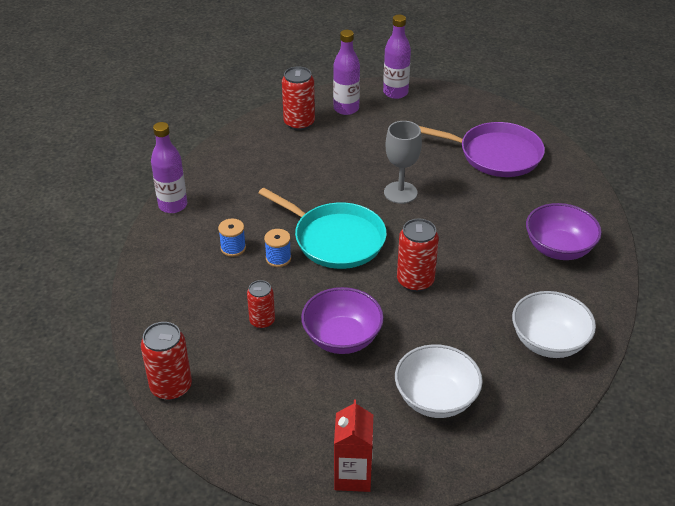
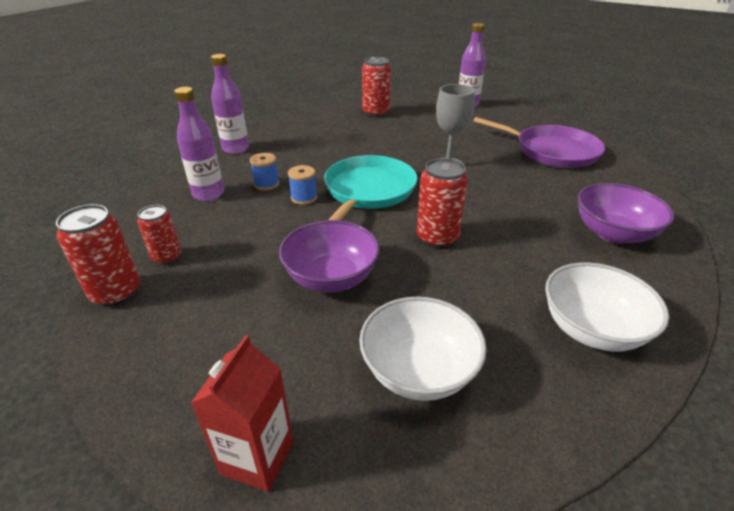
camera: 15 degrees right, 5 degrees down
(262, 321) = (255, 247): red can -> red can (167, 257)
(335, 239) = (368, 191): turquoise pan -> turquoise pan turned 120 degrees counterclockwise
(346, 109) = (420, 109): purple bottle -> purple bottle (208, 194)

